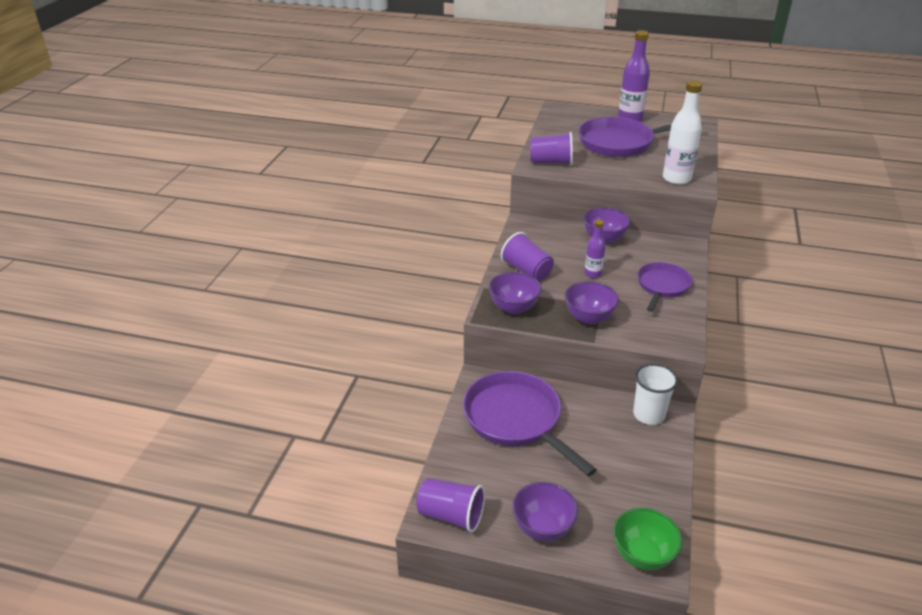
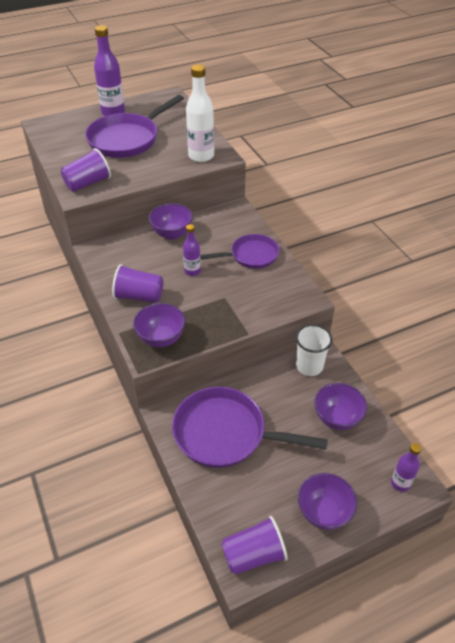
camera: 40 degrees left, 10 degrees up
(588, 318) = (225, 314): purple bowl -> purple bowl (337, 418)
(642, 555) = (400, 483): green bowl -> purple bottle
(662, 286) = (251, 255): purple pan -> purple pan turned 90 degrees clockwise

